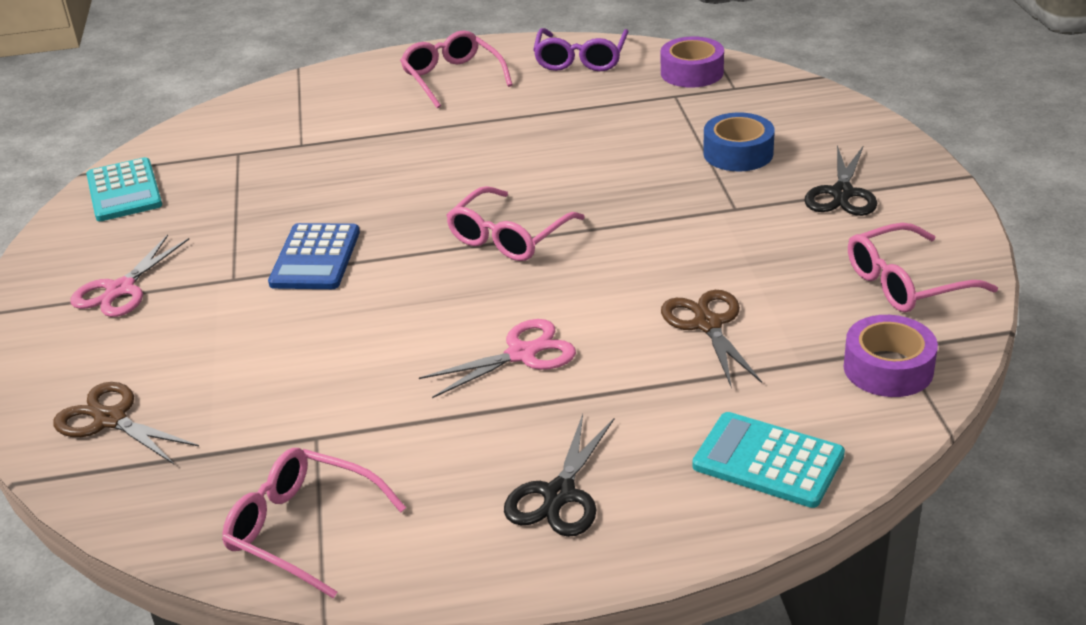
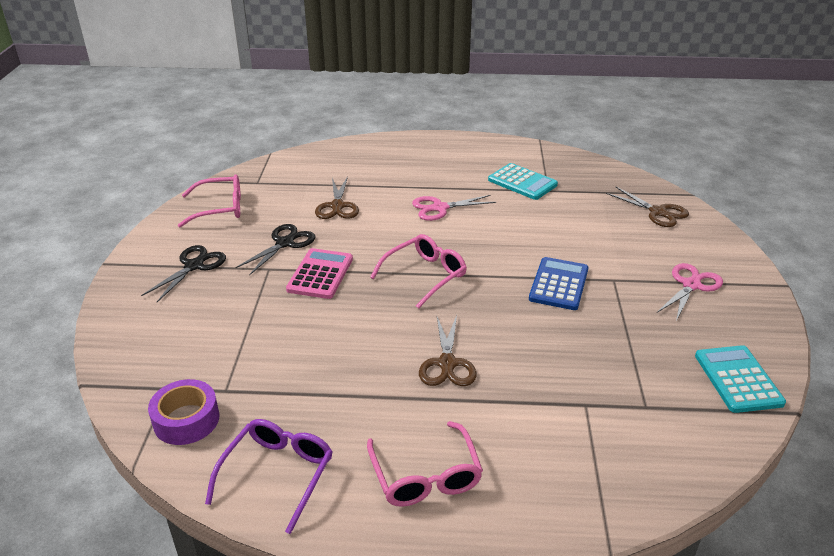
camera: 170 degrees left, 0 degrees up
(304, 529) = (550, 161): pink glasses -> none
(452, 151) = (447, 364): none -> brown scissors
(559, 495) = (441, 157): black scissors -> black scissors (285, 243)
(657, 213) = (320, 274): none -> pink calculator
(738, 153) = (229, 312): blue tape -> none
(768, 461) = (351, 154): turquoise calculator -> turquoise calculator (522, 182)
(888, 368) = (270, 176): purple tape -> none

